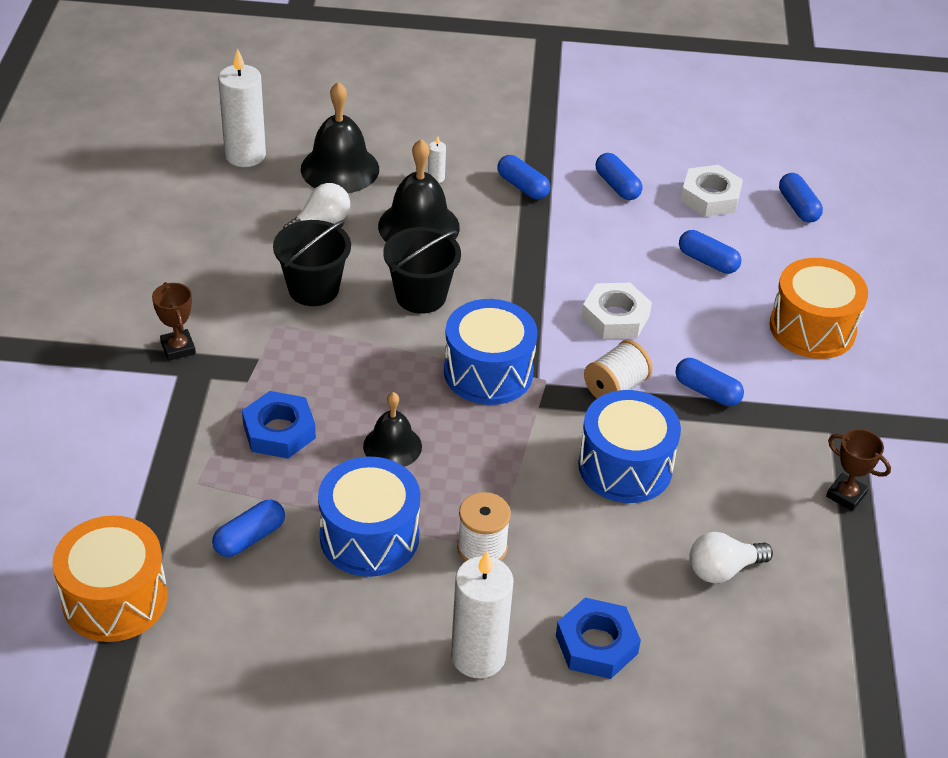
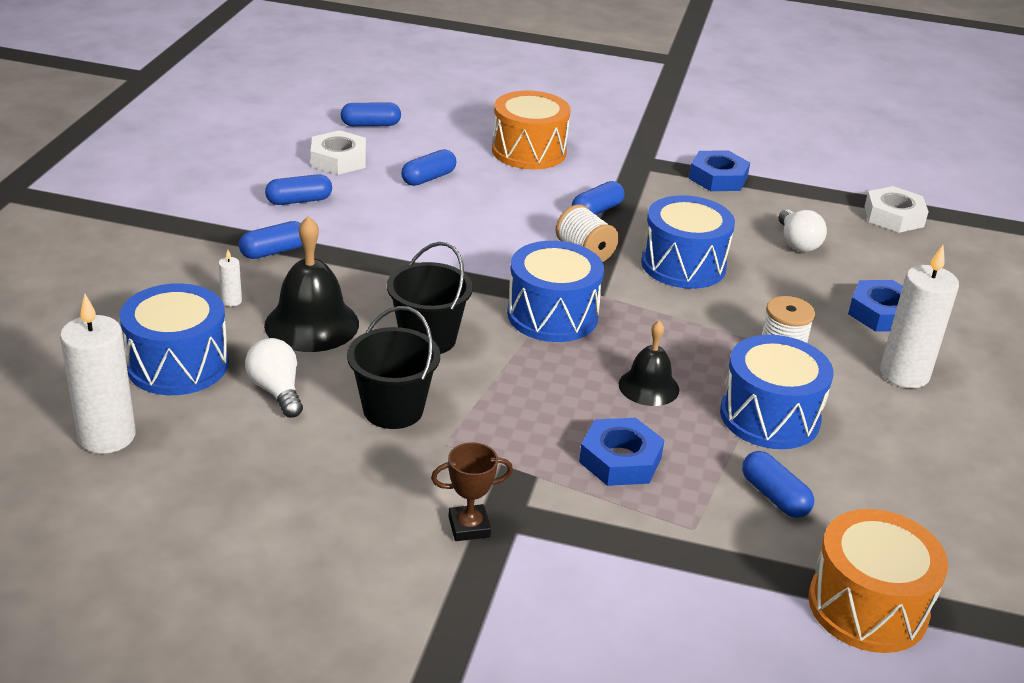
camera: 80 degrees left, 10 degrees down
(340, 169) = (178, 365): black bell -> blue drum
(615, 317) = (491, 236): white nut -> white nut (894, 216)
(846, 495) = (718, 178): brown trophy -> blue nut

